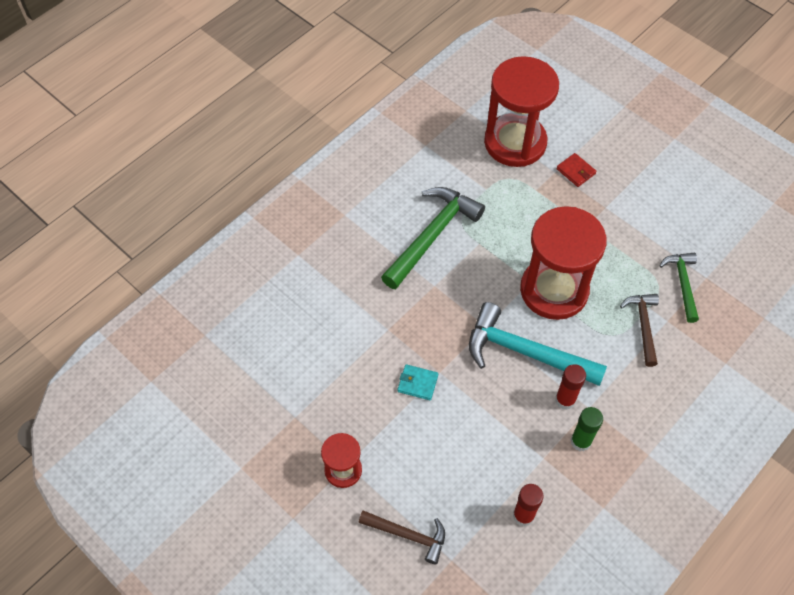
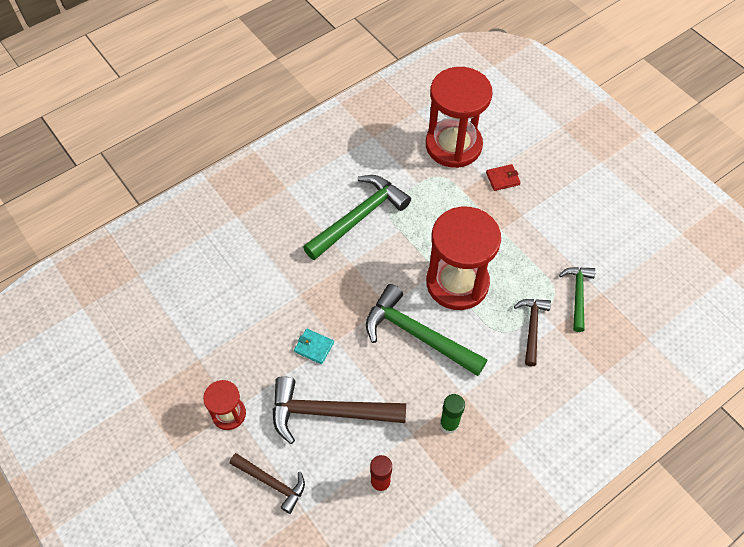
camera: 10 degrees right, 0 degrees up
(450, 450) = (328, 412): none -> brown hammer
(525, 352) = (417, 334): turquoise hammer -> green hammer
(565, 400) = (443, 384): red glue stick -> none
(575, 171) = (502, 179): red wallet -> red wallet turned 75 degrees counterclockwise

